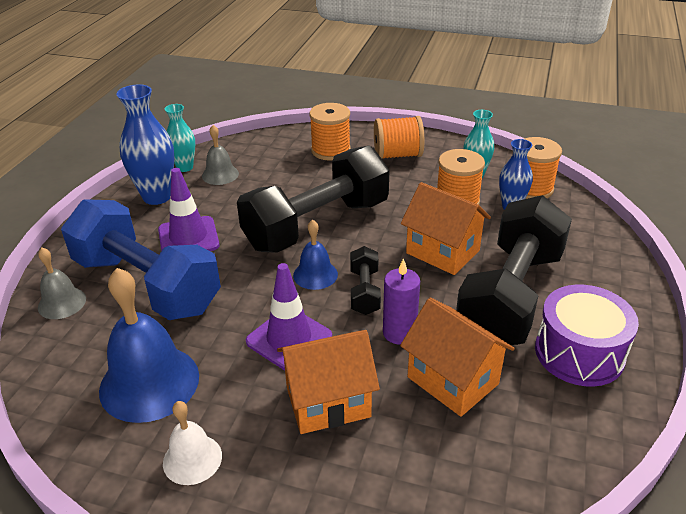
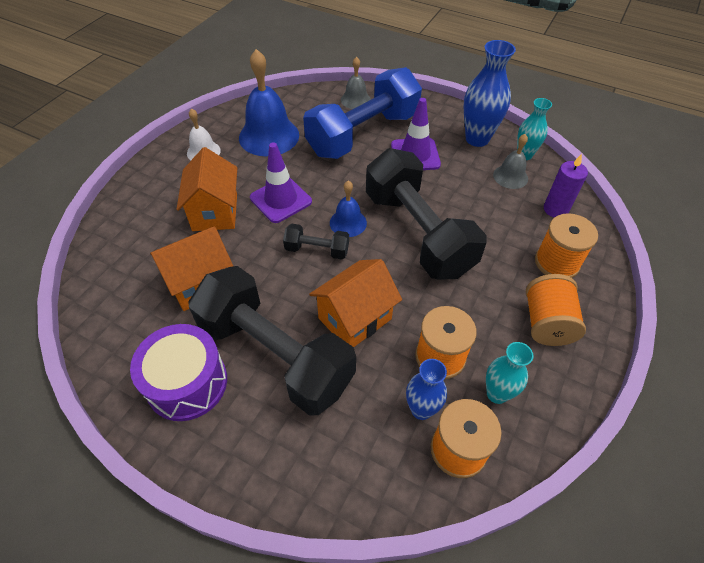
camera: 100 degrees right, 15 degrees up
(399, 333) = (262, 262): purple candle -> purple candle (555, 209)

